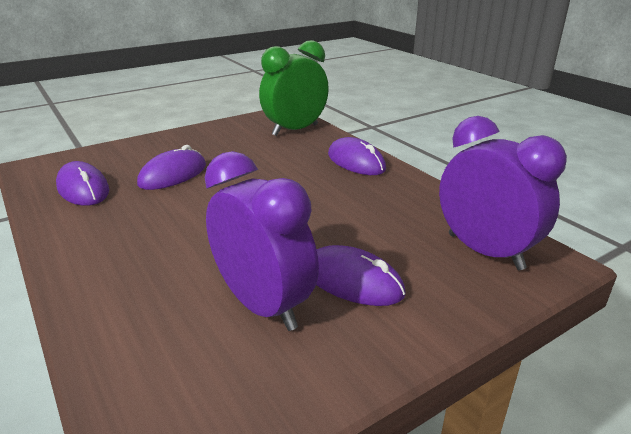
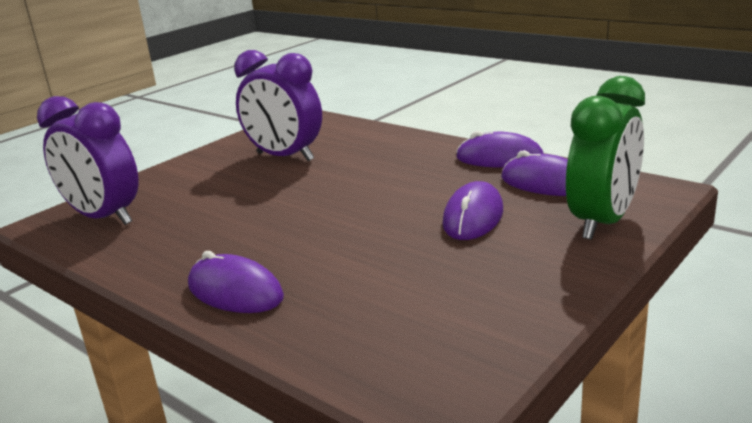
camera: 165 degrees right, 5 degrees down
(295, 130) = (372, 344): green clock -> green clock (602, 222)
(352, 281) = (224, 178): purple mouse -> purple mouse (499, 158)

